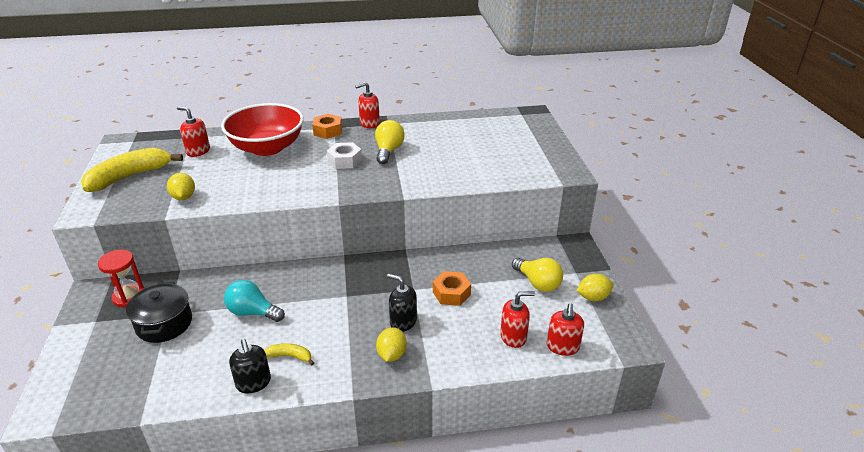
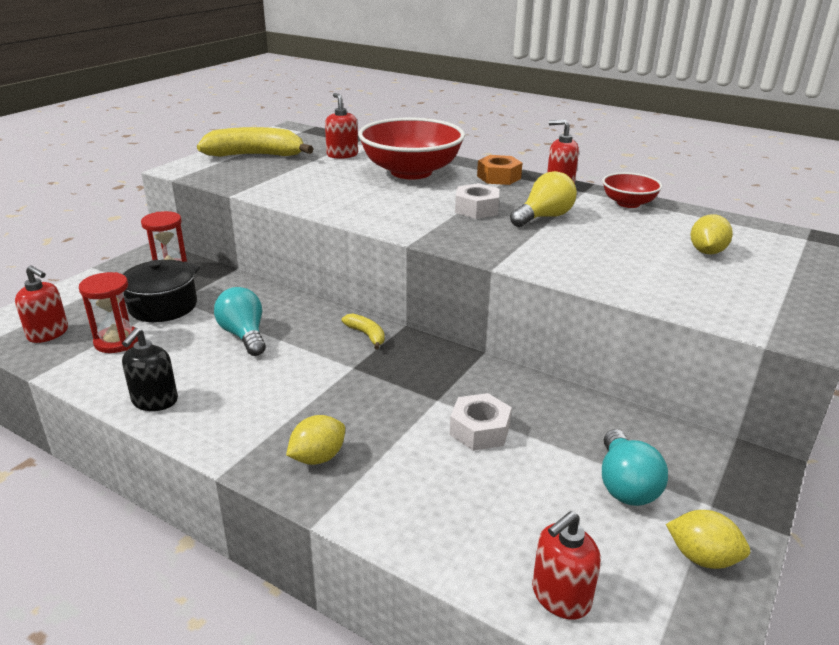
camera: 40 degrees right, 5 degrees down
(167, 364) = (117, 341): none -> red hourglass
(184, 197) = (271, 185): yellow lemon -> yellow lemon (706, 252)
(290, 356) = (219, 396): yellow banana -> yellow banana (366, 335)
(403, 322) = (378, 429): black soap dispenser -> none
(420, 123) = (628, 203): none -> red bowl
(451, 293) = (480, 430): orange nut -> white nut
(513, 337) = (499, 534): red soap dispenser -> red soap dispenser (48, 333)
(538, 283) = (625, 485): yellow light bulb -> turquoise light bulb

